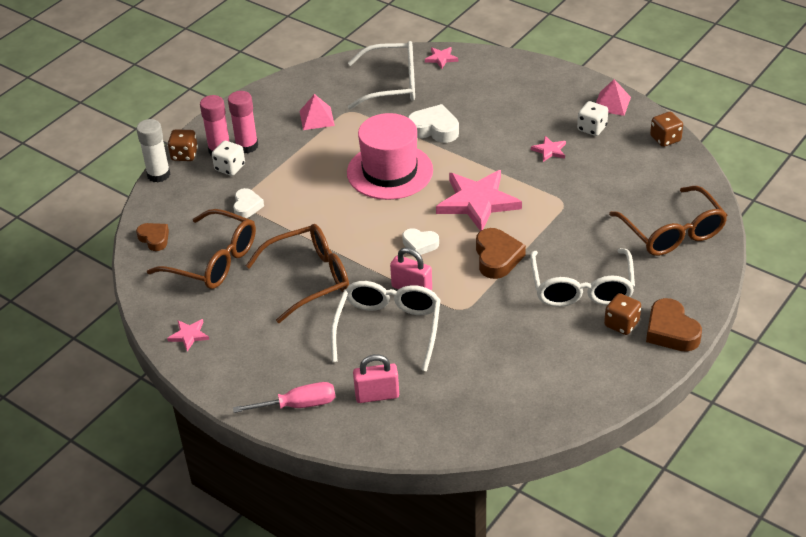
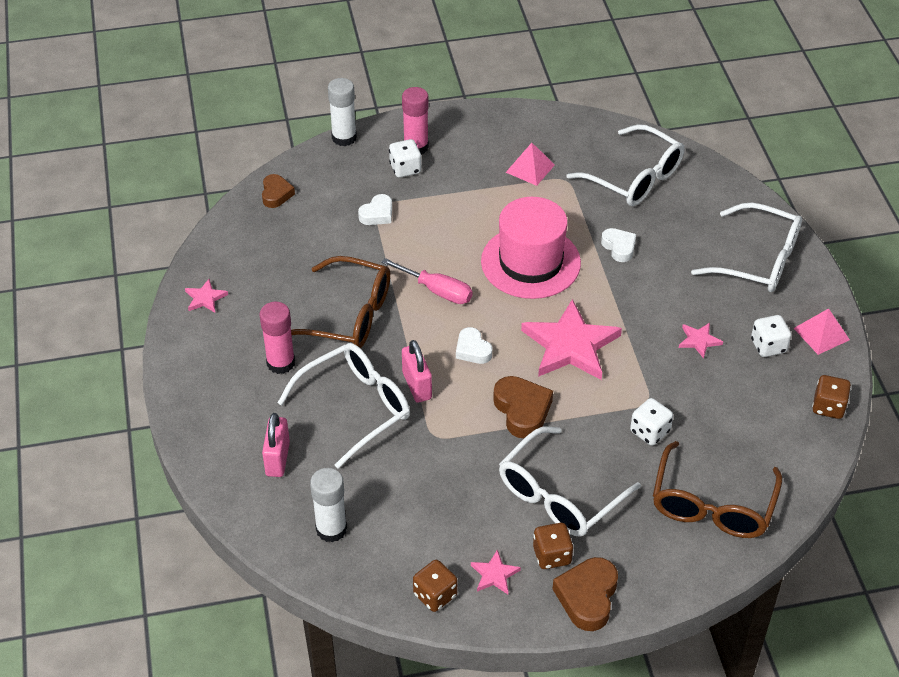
camera: 40 degrees right, 5 degrees up
(184, 155) = (384, 132): brown dice -> brown dice (435, 595)
(213, 261) = (296, 245): brown glasses -> none
(247, 146) = (442, 157): pink glue stick -> pink glue stick (281, 363)
(298, 405) = (212, 420): pink screwdriver -> pink screwdriver (437, 291)
(377, 395) = (277, 459): pink padlock -> pink padlock turned 60 degrees clockwise
(434, 129) = (619, 247): white heart -> white heart, size x0.64
(441, 58) = (712, 180): pink star -> pink star (494, 574)
(469, 409) = (331, 529): none -> white glue stick
(497, 258) = (522, 410): brown heart -> brown heart turned 60 degrees counterclockwise
(525, 86) = (757, 260): none -> white glasses
(587, 218) = (649, 432): none -> white dice

